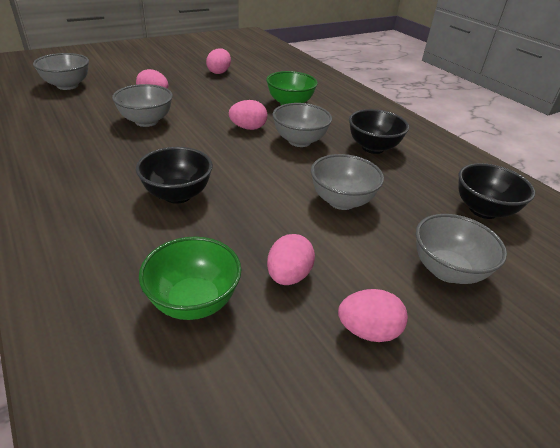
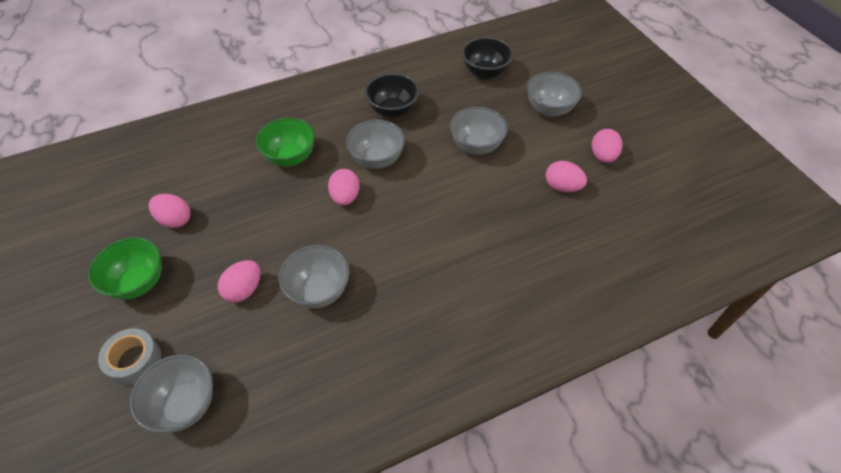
camera: 80 degrees left, 15 degrees up
(107, 71) = (134, 361): none -> grey tape
(177, 195) = (469, 253): black bowl -> none
(194, 301) = (591, 238): green bowl -> green bowl (138, 282)

